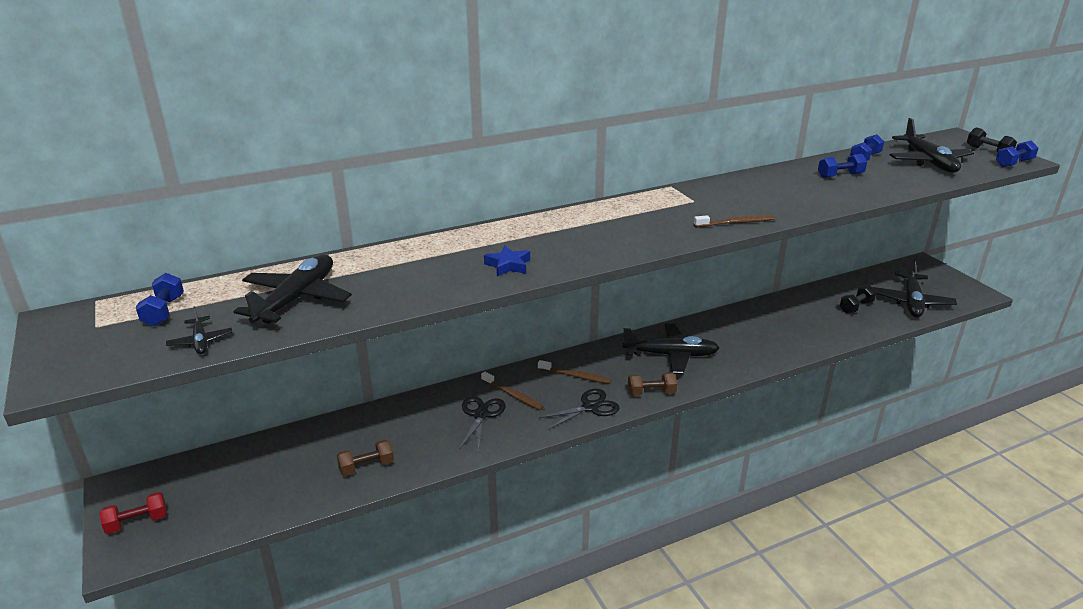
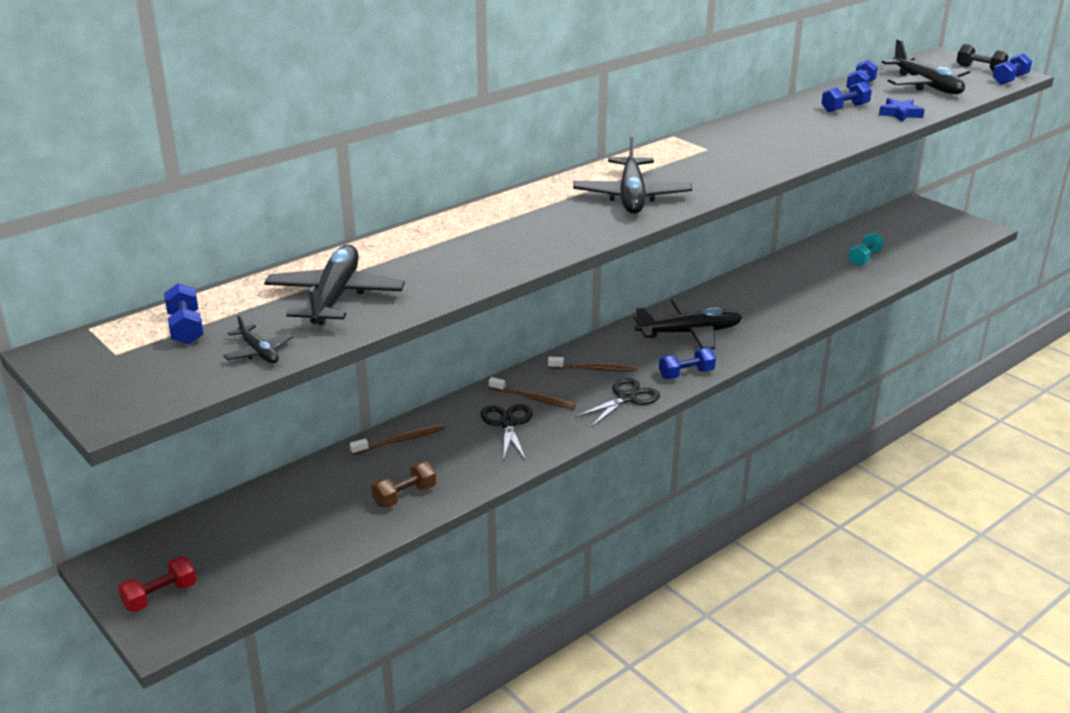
camera: 15 degrees left, 0 degrees up
(508, 265) = (550, 236): blue star -> blue star (900, 114)
(651, 393) = (686, 374): brown dumbbell -> blue dumbbell
(736, 223) = (765, 167): brown toothbrush -> brown toothbrush (400, 440)
(856, 307) = (864, 258): black dumbbell -> turquoise dumbbell
(911, 302) = (919, 246): black plane -> black plane (631, 196)

